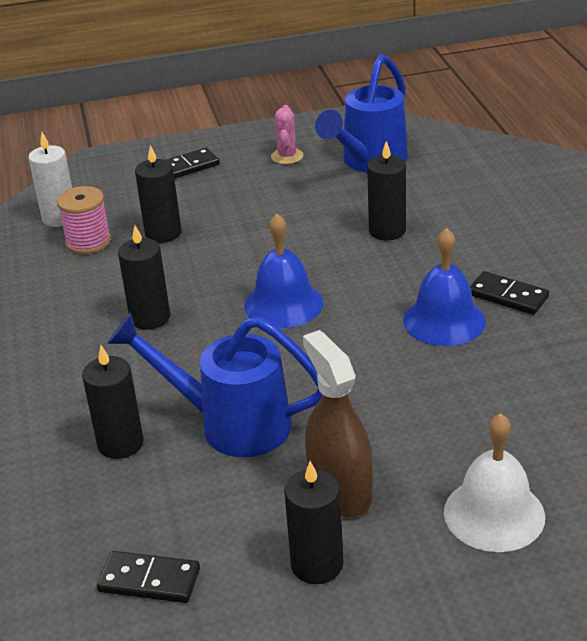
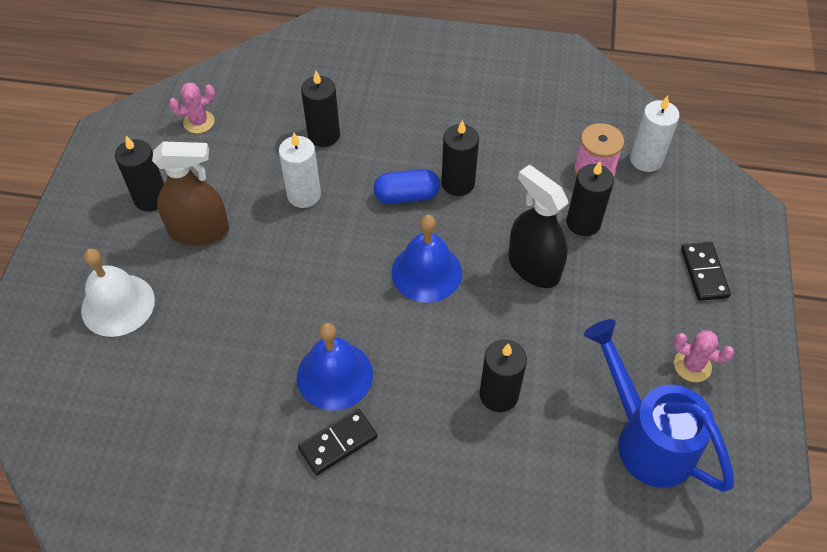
camera: 110 degrees right, 20 degrees up
(149, 580) = (199, 122): black domino -> pink cactus
(187, 347) = (406, 196): none -> blue capsule
(230, 424) = (304, 195): blue watering can -> white candle
(235, 246) = (533, 267): none -> black spray bottle

